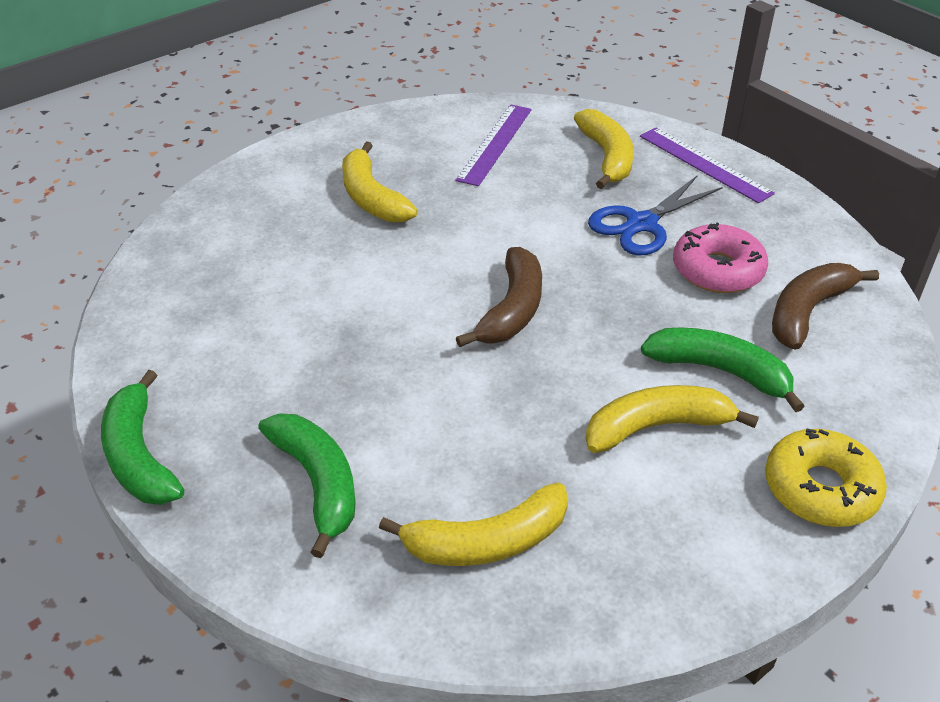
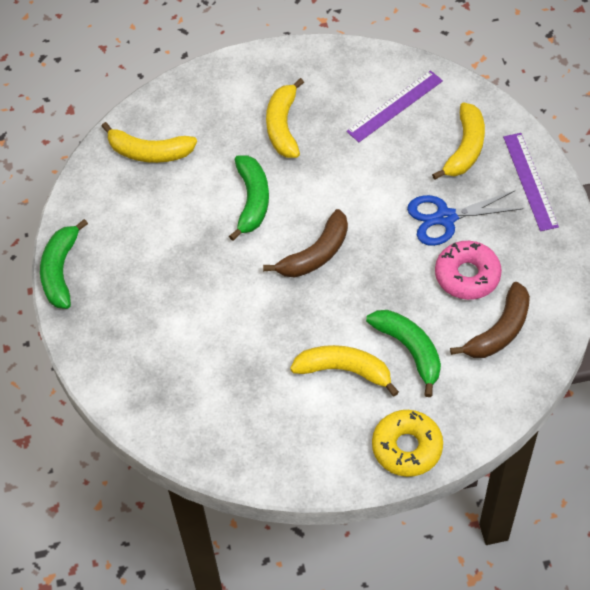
camera: 30 degrees right, 15 degrees up
(318, 483) = (142, 327): green banana -> green banana (252, 201)
(487, 542) = (207, 398): yellow banana -> yellow banana (149, 152)
(807, 311) = (499, 331): brown banana -> brown banana turned 150 degrees clockwise

